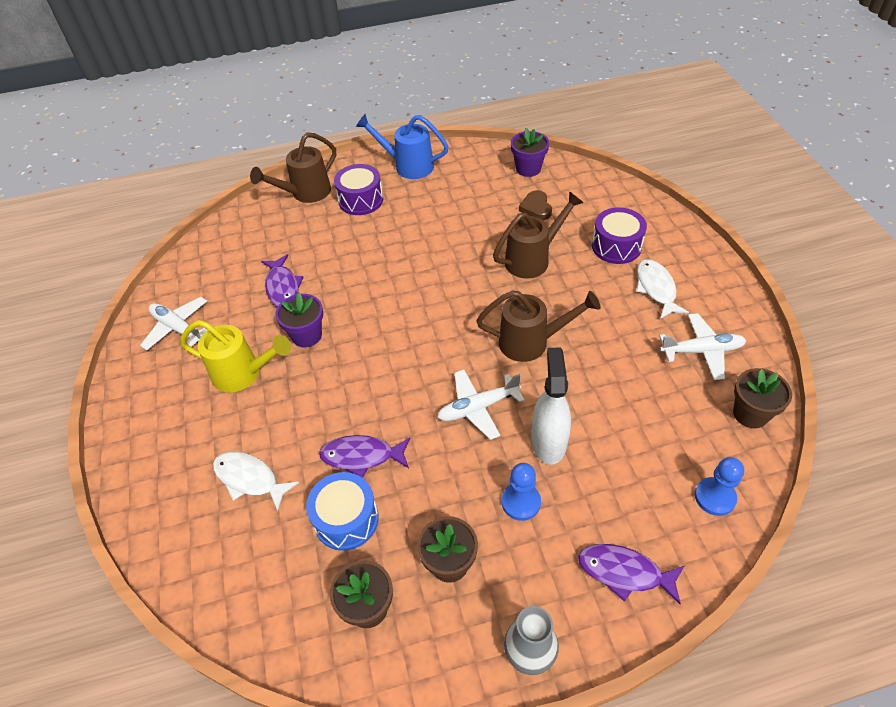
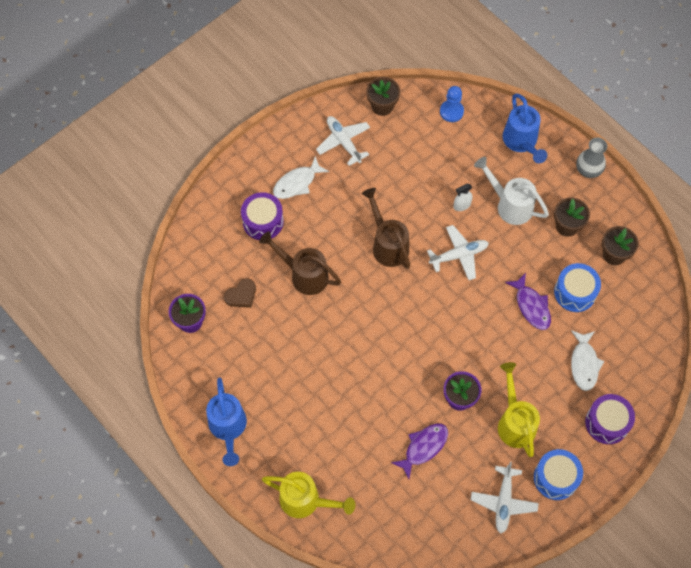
camera: 120 degrees left, 15 degrees up
(158, 384) = (555, 478): none -> blue drum
(306, 193) = (305, 500): brown watering can -> yellow watering can
(361, 200) = (293, 445): purple drum -> purple drum (607, 423)
(478, 408) = (459, 255): white plane -> white plane turned 60 degrees counterclockwise
(521, 502) = (510, 205): blue pawn -> white watering can
(548, 442) = (462, 205): white spray bottle -> white spray bottle, size x0.52
(624, 572) = (521, 142): purple fish -> blue watering can

